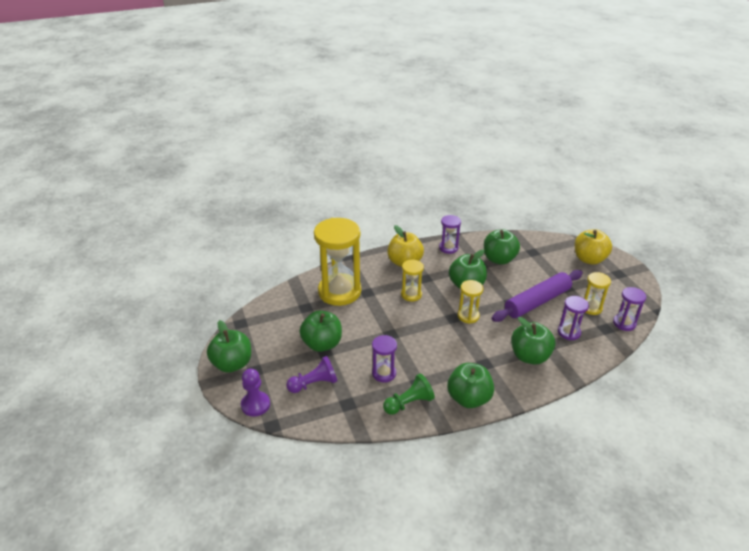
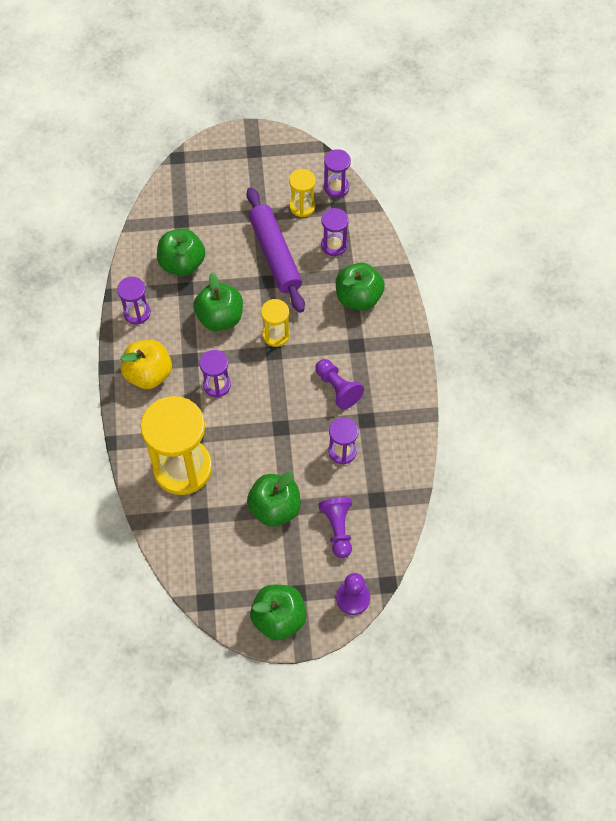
camera: 75 degrees left, 25 degrees up
(409, 403) = (392, 437): green pawn -> none
(411, 294) = (217, 385): yellow hourglass -> purple hourglass
(439, 359) = (337, 388): none -> purple pawn
(468, 398) = (401, 378): green apple -> none
(589, 259) = (217, 168): yellow apple -> none

